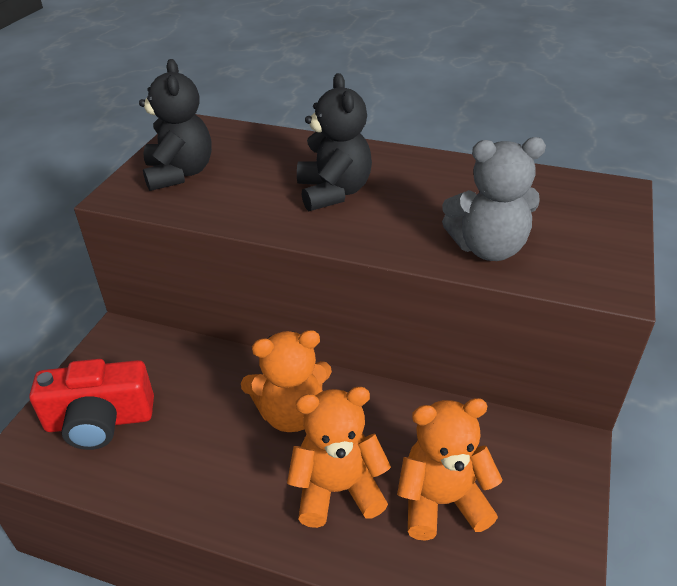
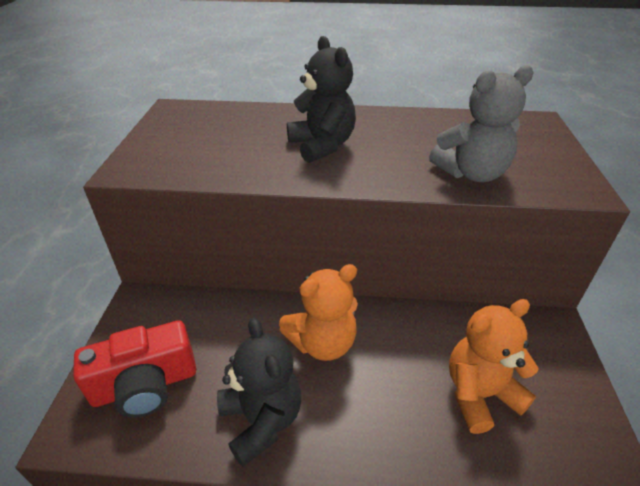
camera: 15 degrees left, 0 degrees up
(179, 174) = (177, 146): black teddy bear -> black teddy bear (261, 420)
(337, 489) = (389, 403): orange teddy bear -> none

